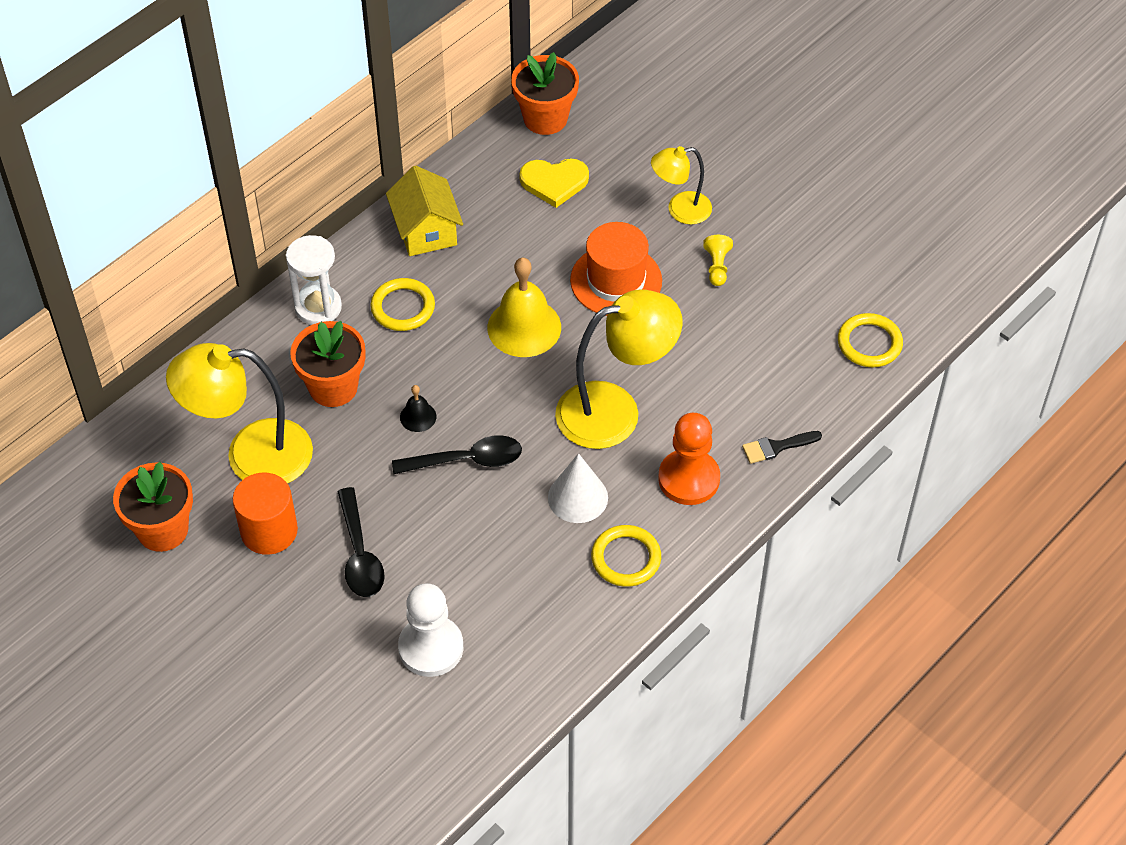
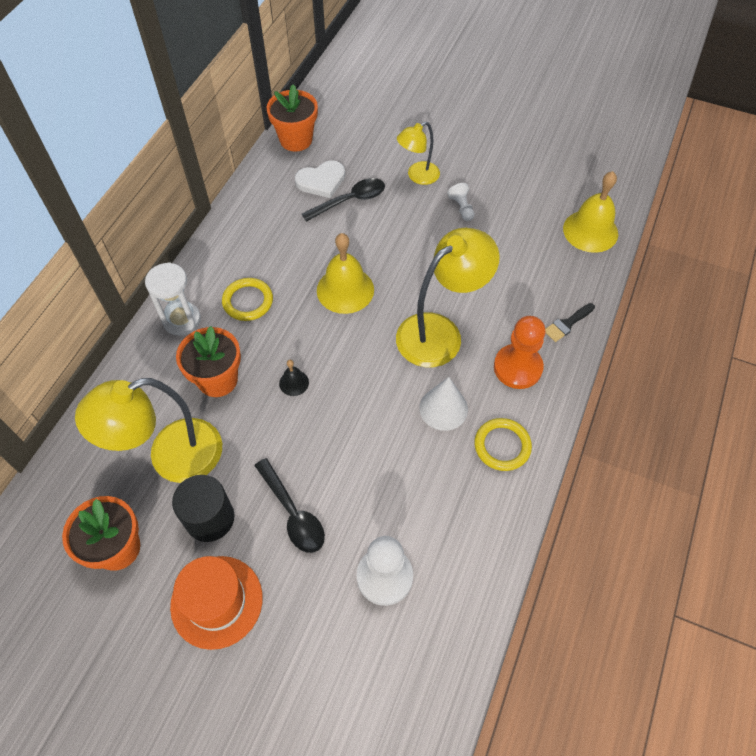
camera: 20 degrees left, 5 degrees up
(269, 531) = (210, 518): orange cylinder -> black cylinder
(426, 230) = (242, 240): yellow house -> none
(466, 460) = (346, 406): black spoon -> black spoon (350, 201)
(554, 182) = (321, 181): yellow heart -> white heart
(616, 280) = (396, 237): orange hat -> orange hat (216, 601)
(717, 267) = (461, 208): yellow pawn -> white pawn
(869, 343) = (590, 231): yellow ring -> yellow bell

